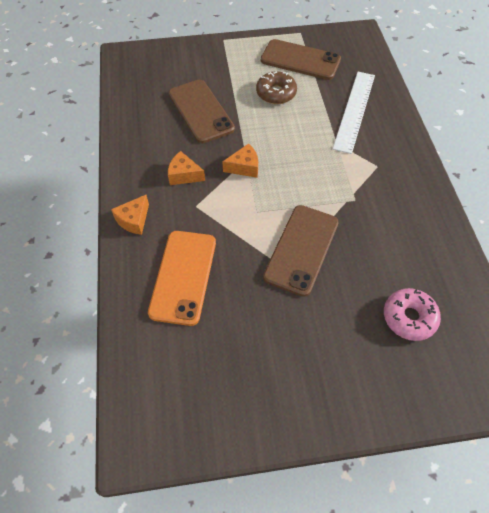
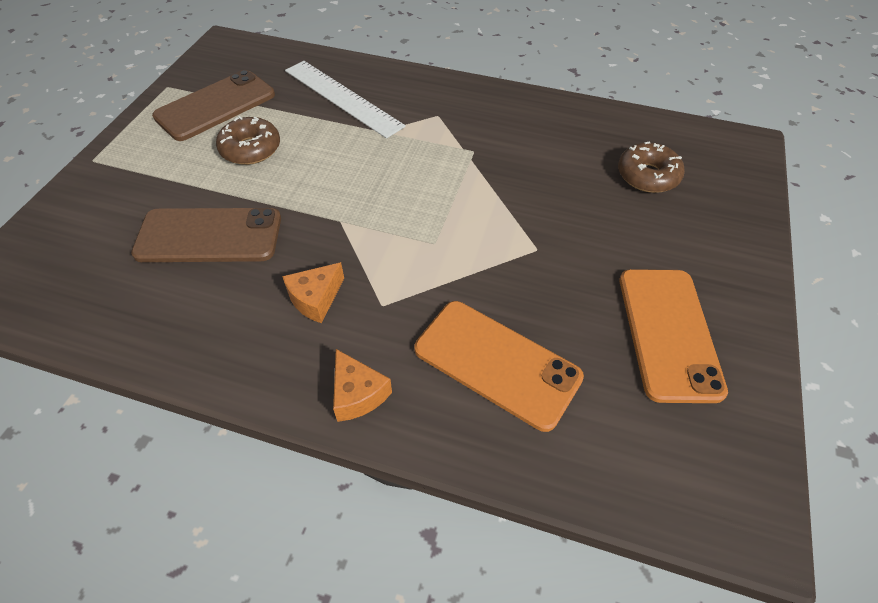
camera: 65 degrees left, 5 degrees down
(244, 167) = (352, 228): orange cheese -> none
(256, 368) = (668, 333): none -> orange phone
(301, 249) = (517, 224): brown phone -> none
(409, 317) = (647, 176): pink donut -> brown donut

